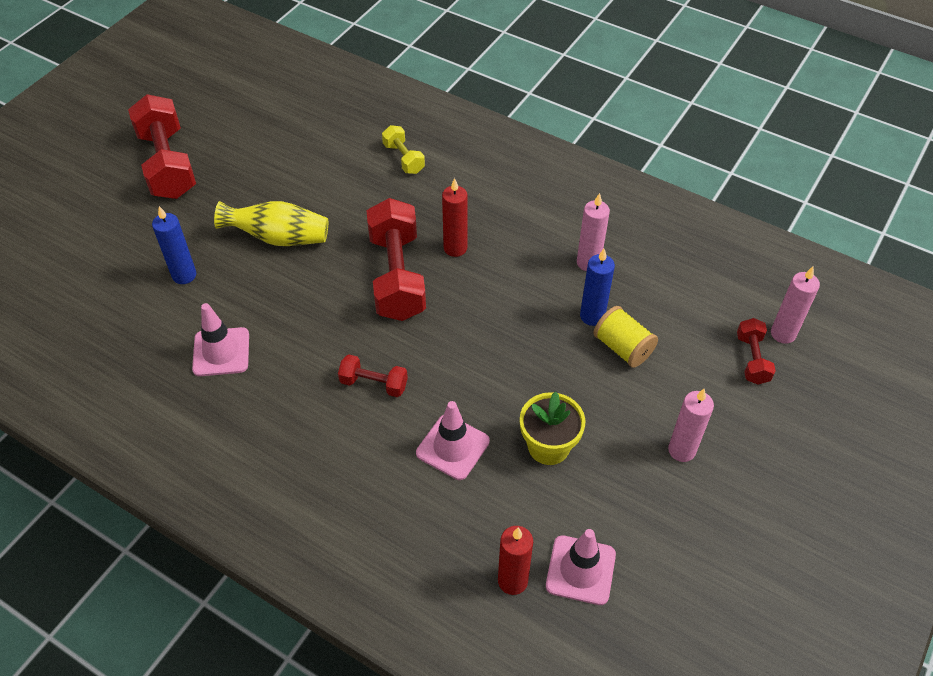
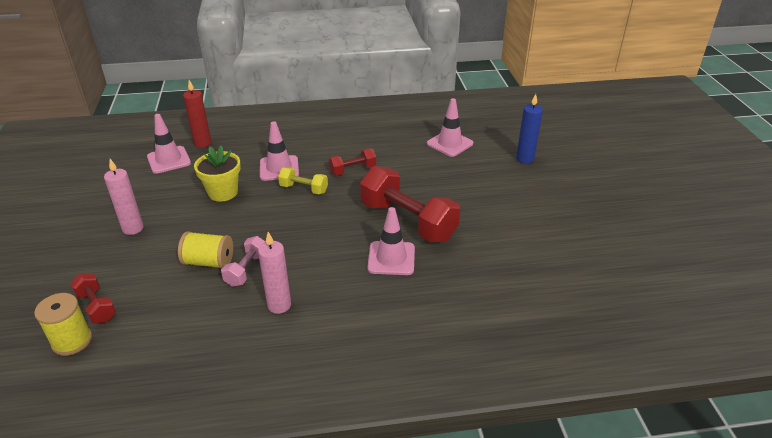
camera: 140 degrees right, 15 degrees down
(168, 164) = (646, 199): red dumbbell -> none
(279, 238) = (509, 201): yellow vase -> none
(403, 158) = (516, 300): yellow dumbbell -> yellow dumbbell (304, 189)
(455, 248) = (391, 258): red candle -> pink traffic cone
(592, 316) = (247, 270): blue candle -> pink dumbbell
(783, 333) = (72, 341): pink candle -> yellow spool

